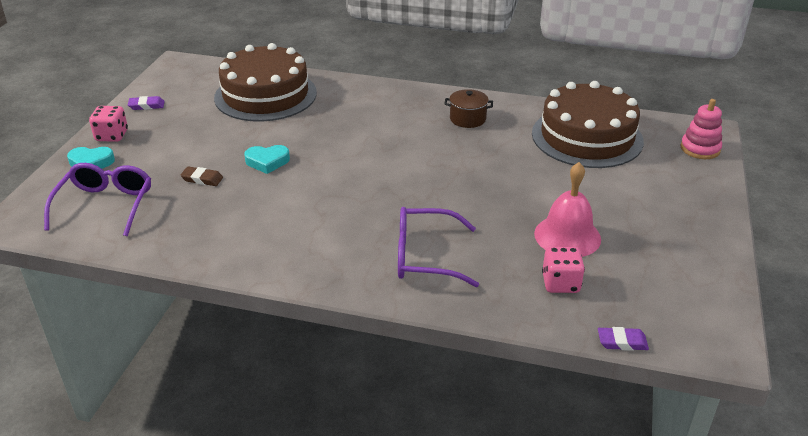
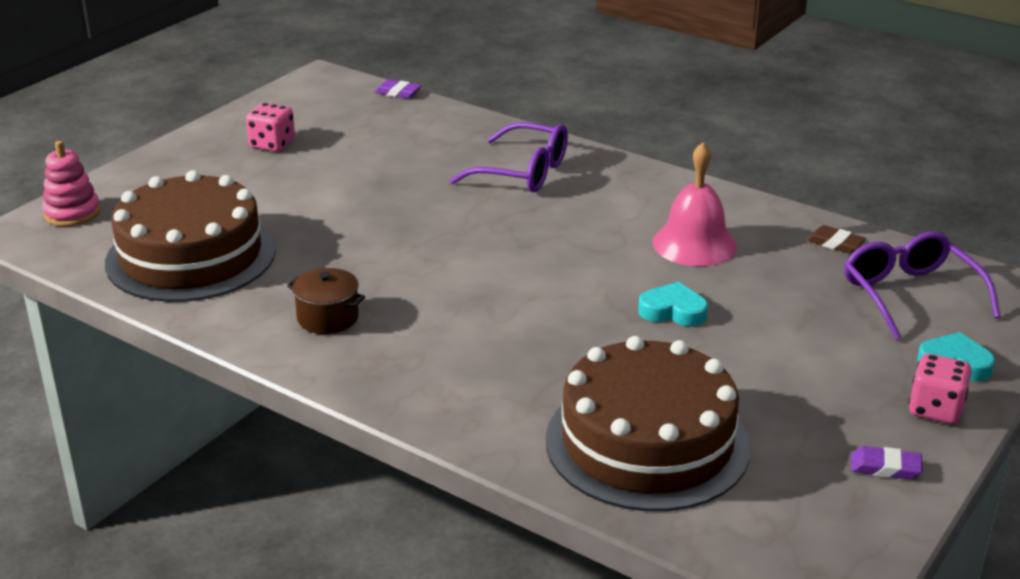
camera: 160 degrees left, 5 degrees down
(105, 205) = (909, 294): purple glasses -> purple glasses turned 135 degrees clockwise
(202, 179) = (773, 304): brown eraser -> brown eraser (835, 243)
(560, 283) = (406, 132): pink dice -> pink dice (272, 144)
(567, 236) = (355, 162): pink bell -> pink bell (694, 244)

